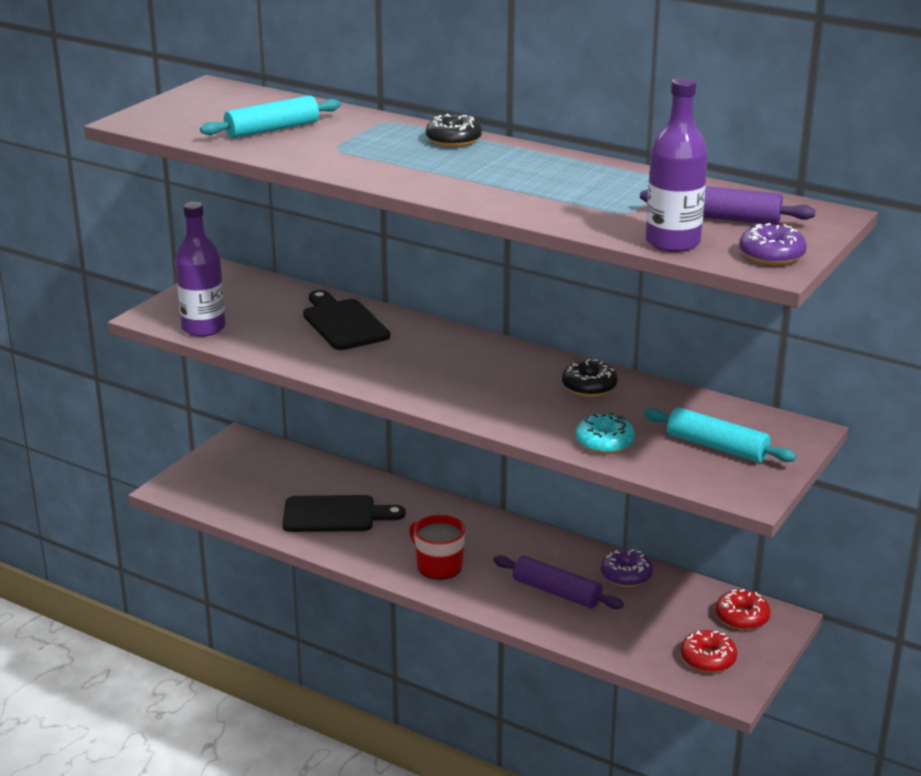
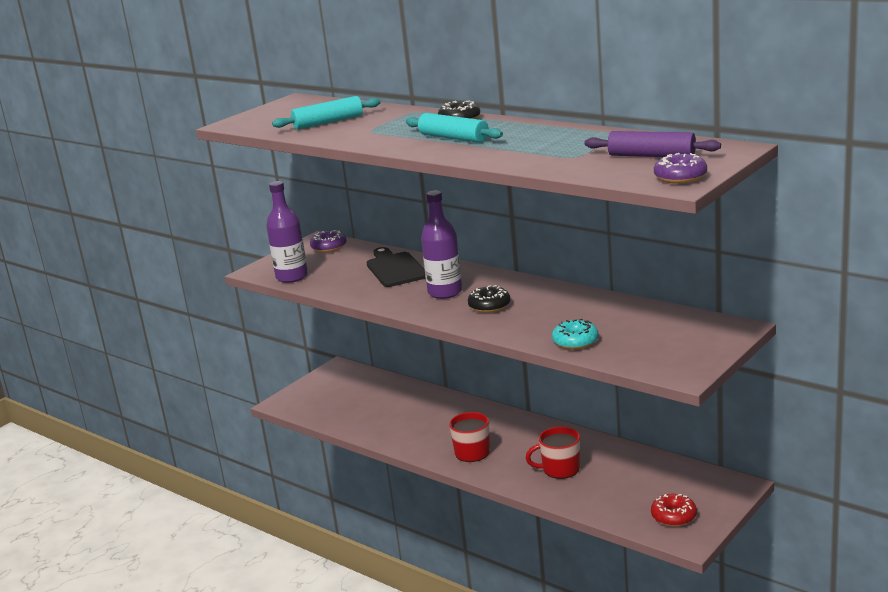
camera: 10 degrees right, 5 degrees down
(335, 515) = (399, 418): black cutting board -> none
(556, 592) = (560, 469): purple rolling pin -> red mug
(589, 387) = (572, 303): black donut -> black donut (489, 306)
(626, 575) = (617, 456): purple donut -> purple donut (329, 247)
(672, 242) = (604, 174): purple bottle -> purple bottle (445, 292)
(717, 447) = (664, 341): turquoise rolling pin -> turquoise rolling pin (454, 138)
(742, 617) = (706, 485): red donut -> none

